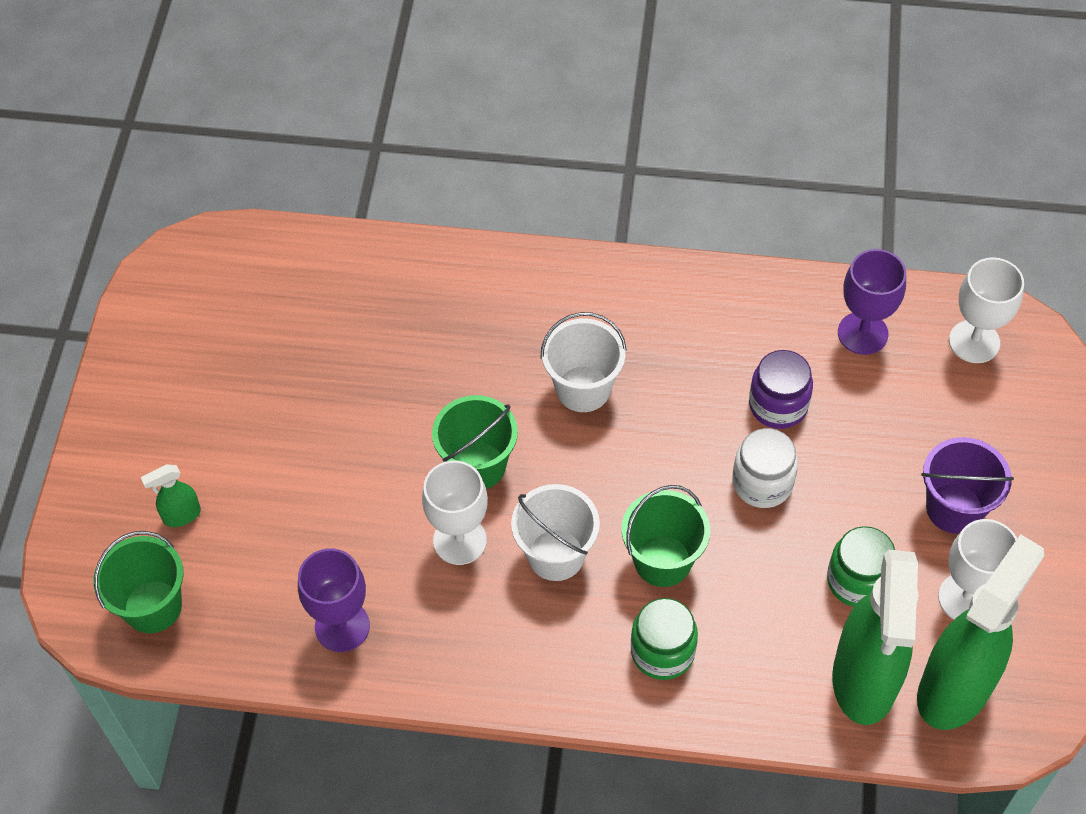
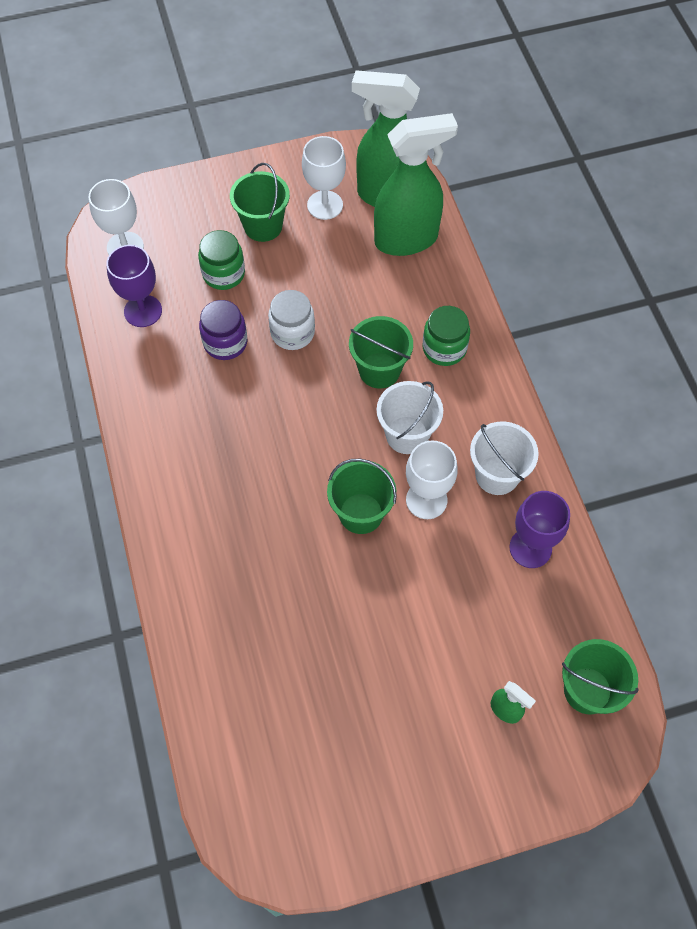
camera: 115 degrees left, 5 degrees up
(583, 389) = (264, 469): white bucket -> white bucket (497, 475)
(857, 581) = (340, 261): green jar -> green jar (223, 274)
(954, 508) = (263, 226): purple bucket -> green bucket

